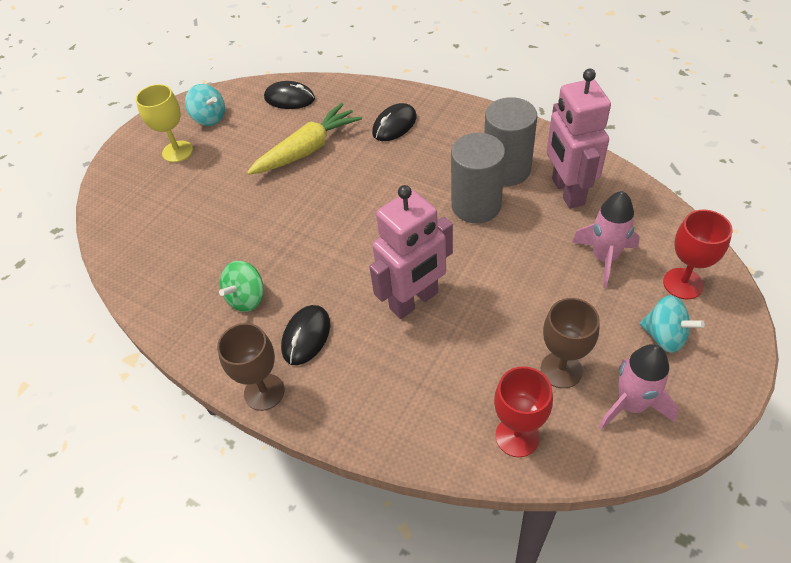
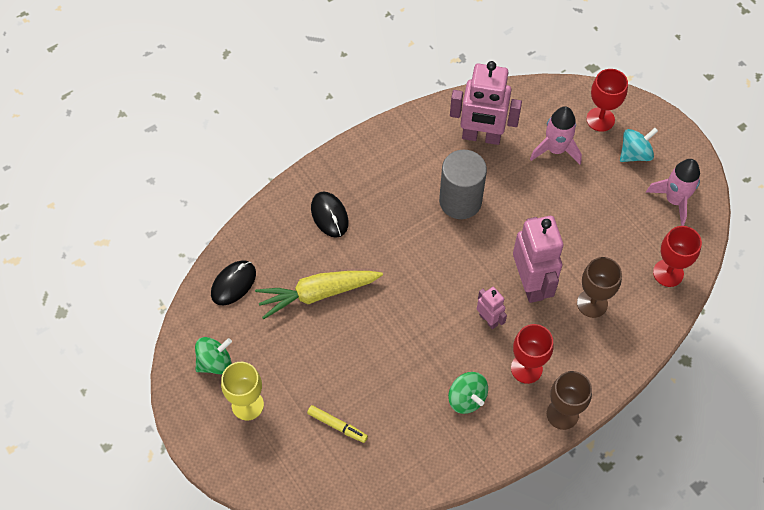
camera: 70 degrees left, 10 degrees up
(179, 214) = (337, 425): none -> yellow marker
(209, 118) = (215, 362): turquoise spinning top -> green spinning top
(306, 336) = (526, 368): black mouse -> red goblet
(308, 149) = (317, 294): yellow carrot -> yellow carrot turned 90 degrees counterclockwise
(349, 281) = (488, 319): none -> pink robot
(506, 169) = (434, 162): grey cylinder -> none
(561, 370) = (632, 224): brown goblet -> brown goblet (592, 303)

